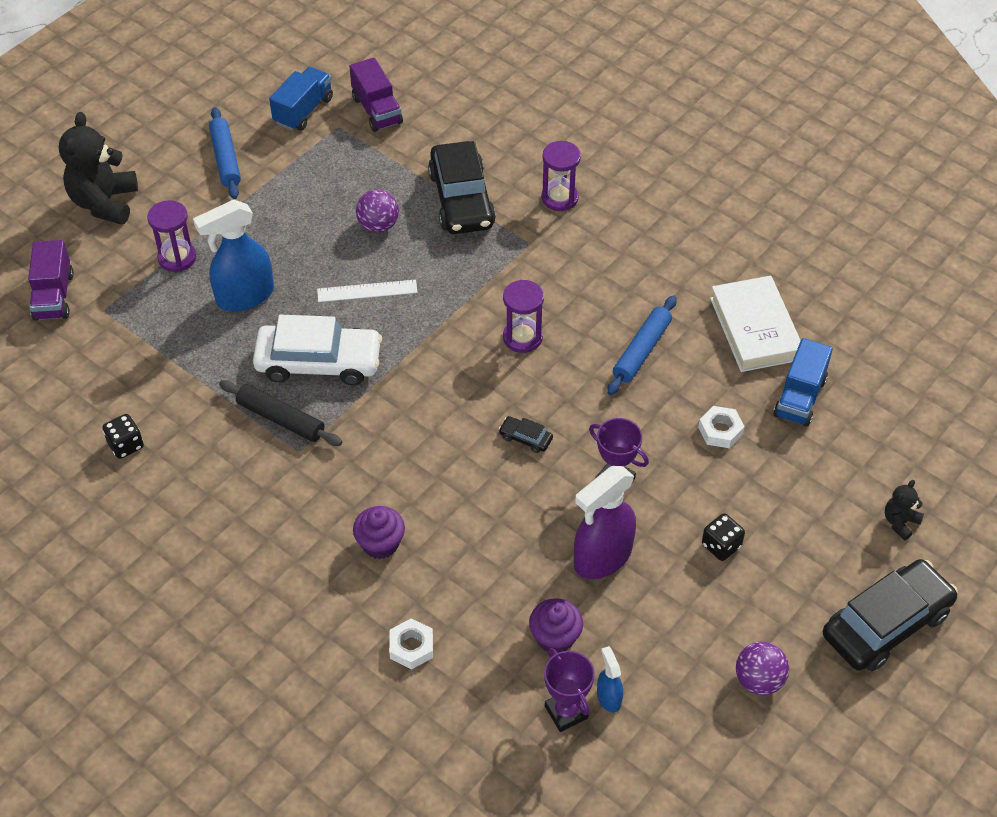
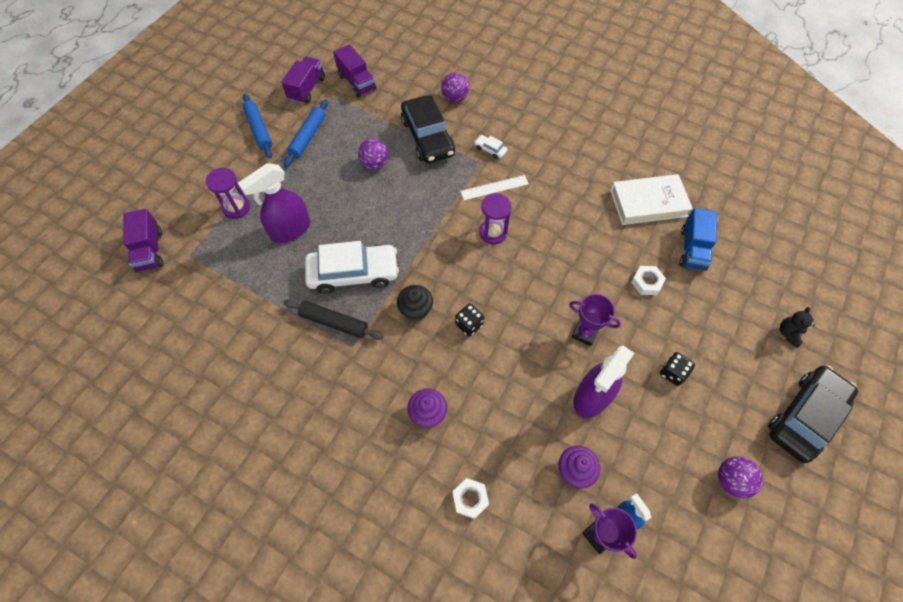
camera: 10 degrees left, 10 degrees up
(104, 203) = (177, 173): black teddy bear -> none
(126, 445) = (221, 362): black dice -> black dice (469, 324)
(244, 296) = (290, 230): blue spray bottle -> purple spray bottle
(303, 111) = (307, 89): blue truck -> purple truck
(367, 291) = (377, 213): white ruler -> white ruler (494, 187)
(393, 419) = (416, 310): none -> black cupcake
(513, 150) = (455, 98): none -> purple ball
(525, 438) = (513, 310): black car -> none
(547, 228) = (490, 149): none -> white car
(559, 198) = (493, 127): purple hourglass -> none
(642, 351) = (577, 230): blue rolling pin -> blue rolling pin (308, 137)
(755, 329) = (648, 203): white book -> white book turned 75 degrees counterclockwise

